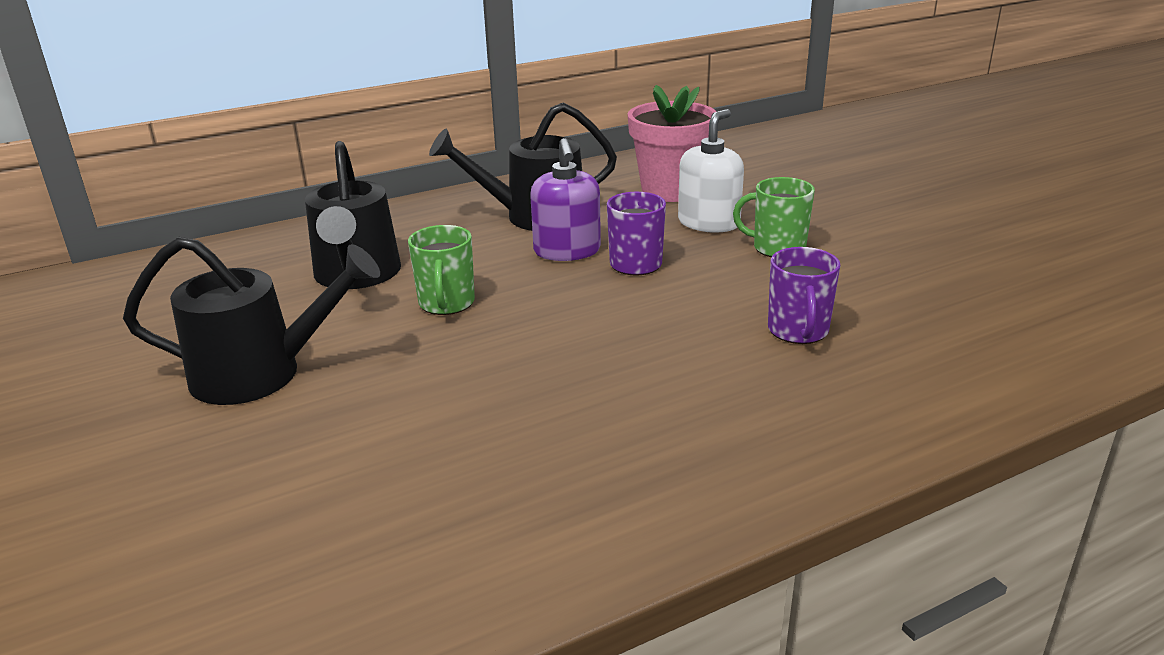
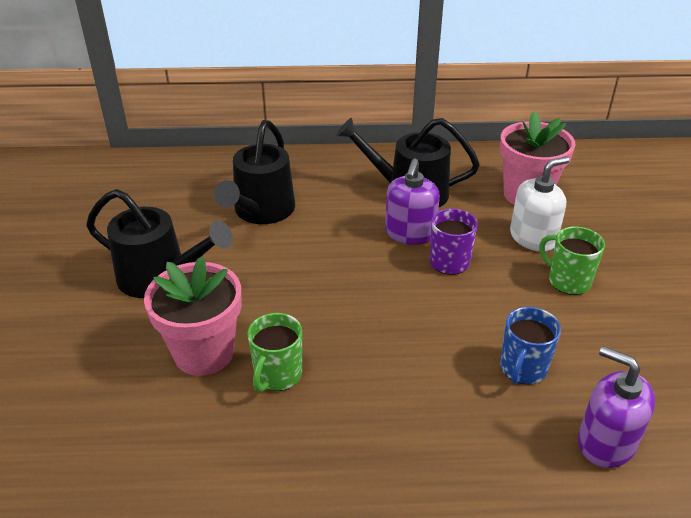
camera: 25 degrees right, 10 degrees up
(390, 431) = (204, 353): none -> pink flower pot
(446, 303) = (300, 256): green mug -> green mug (277, 375)
(798, 331) = (522, 369): purple mug -> blue mug
(938, 365) = (606, 442): none -> purple soap dispenser

